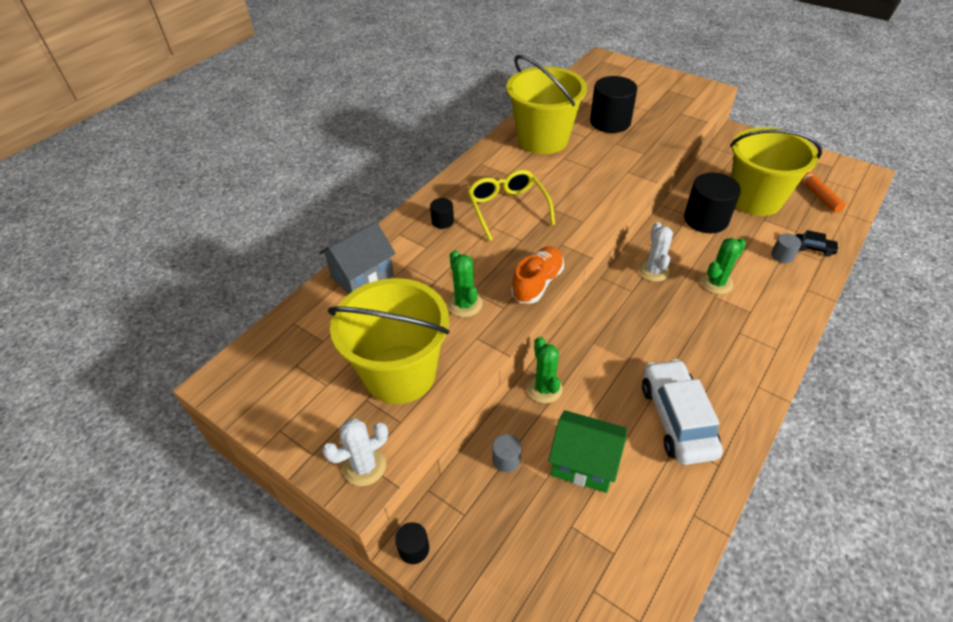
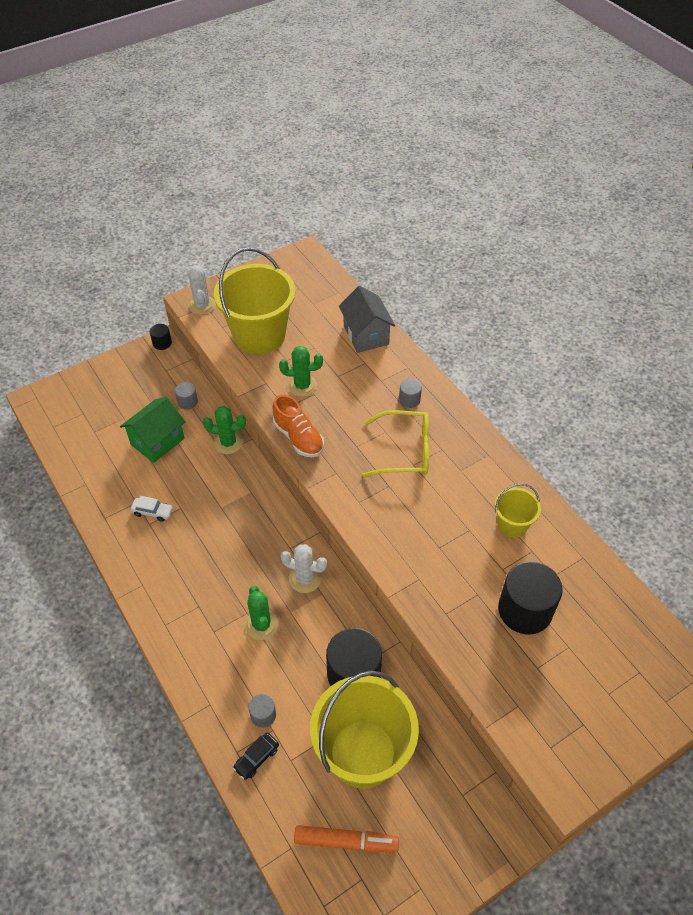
camera: 110 degrees right, 5 degrees up
(442, 221) = (409, 400): black cylinder -> grey cylinder
(543, 139) = (512, 525): yellow bucket -> yellow bucket, size x0.49
(676, 419) = (152, 512): white car -> white car, size x0.44

